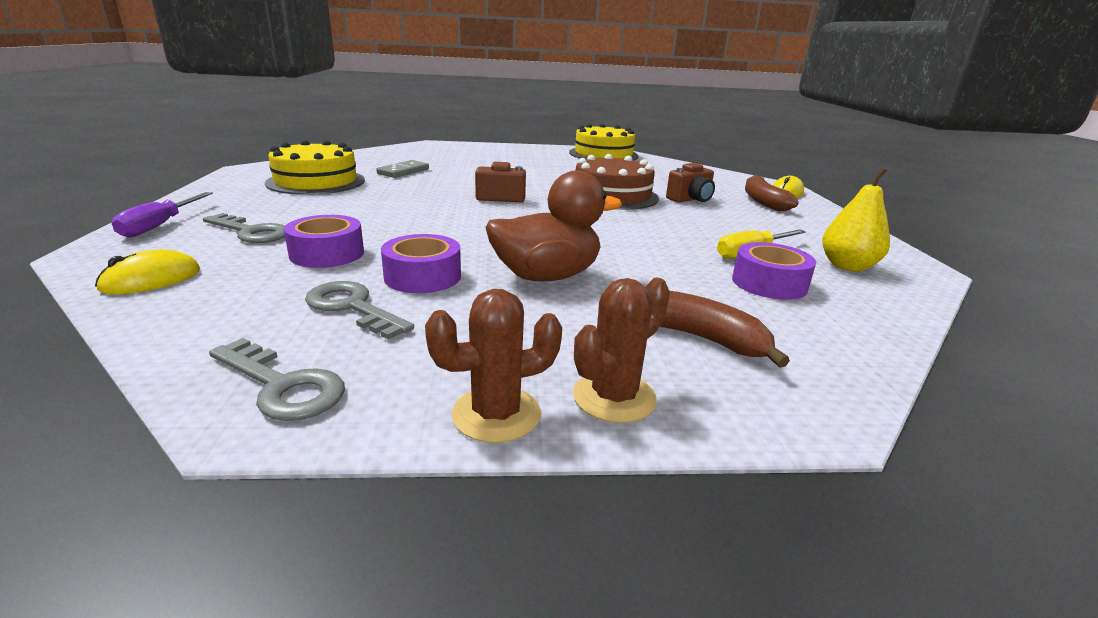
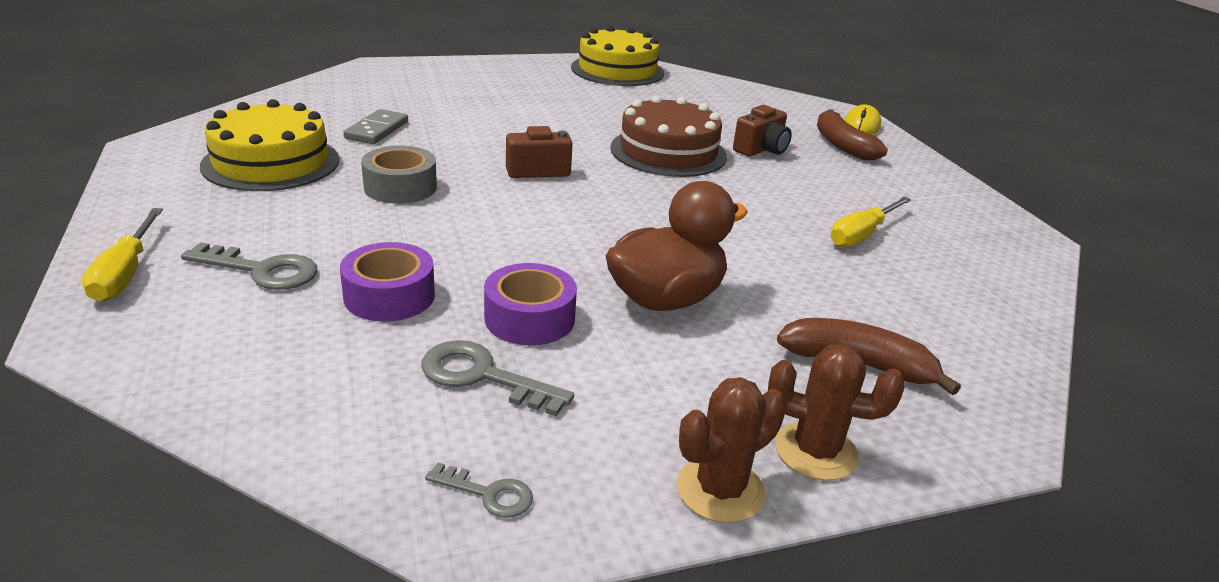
camera: 15 degrees left, 5 degrees up
(151, 280) = (204, 369): yellow mouse -> none
(160, 225) = (125, 273): purple screwdriver -> yellow screwdriver
(282, 386) = (488, 494): grey key -> grey key, size x0.59
(392, 199) = (400, 187): none -> grey tape
(614, 397) = (816, 451): brown cactus -> brown cactus turned 75 degrees clockwise
(769, 283) = (896, 278): purple tape -> none
(847, 266) = (962, 243): yellow pear -> none

